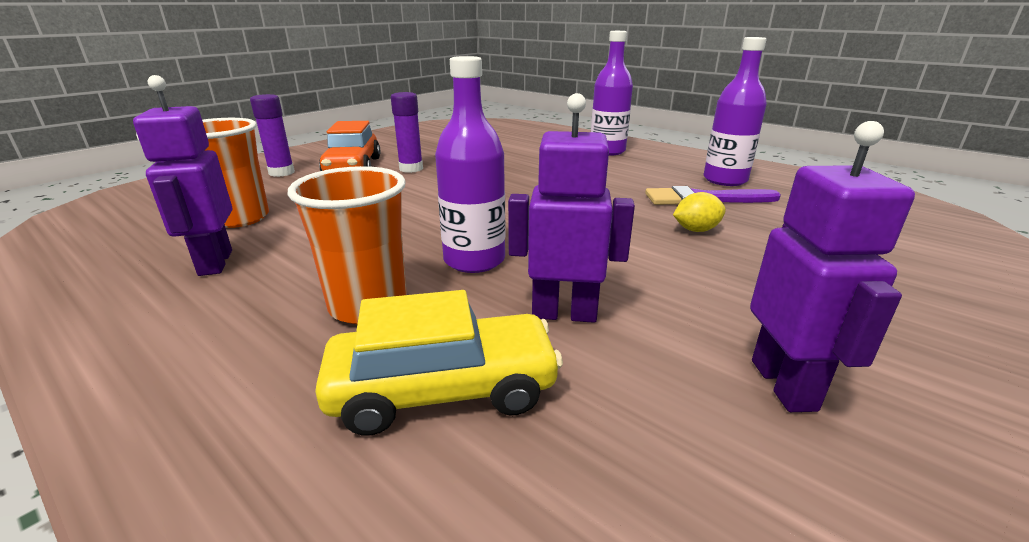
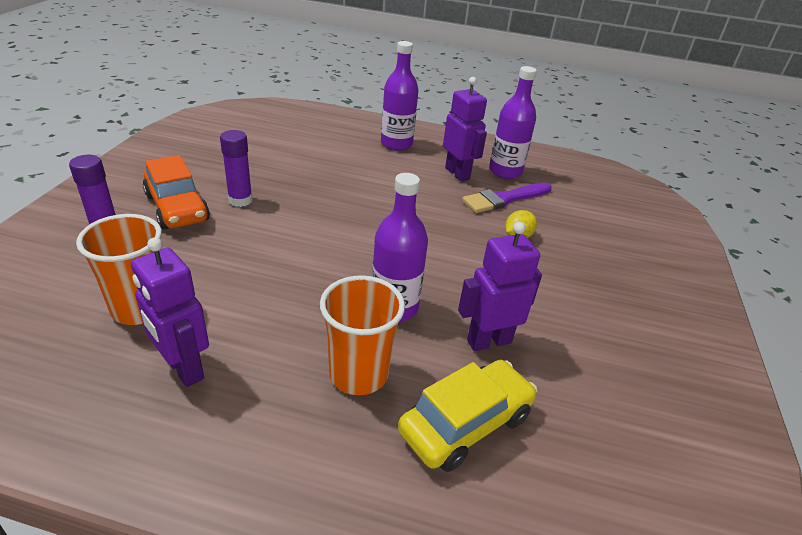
camera: 30 degrees left, 10 degrees up
(784, 384) = (625, 358): purple robot -> purple robot (457, 173)

